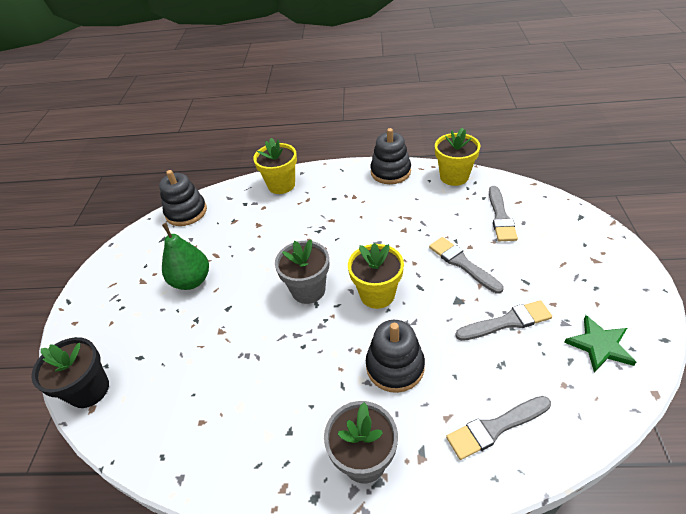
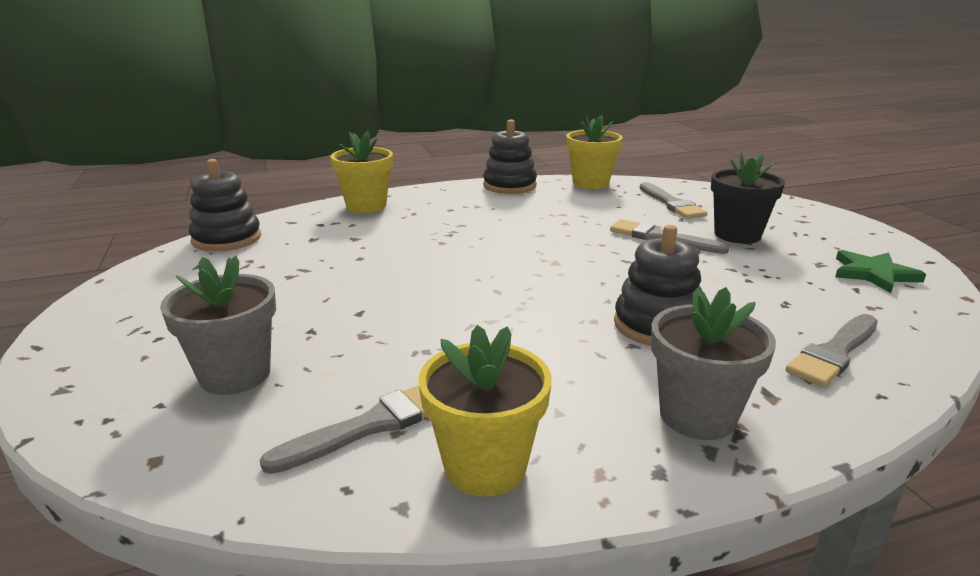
camera: 25 degrees left, 20 degrees down
(89, 390) = (138, 438): black flower pot -> black flower pot (737, 235)
(192, 281) = (278, 296): green pear -> none
(308, 290) = (476, 281): grey flower pot -> grey flower pot (235, 375)
(377, 294) = (577, 272): yellow flower pot -> yellow flower pot (485, 466)
(507, 322) = (757, 272): grey brush -> grey brush (371, 425)

